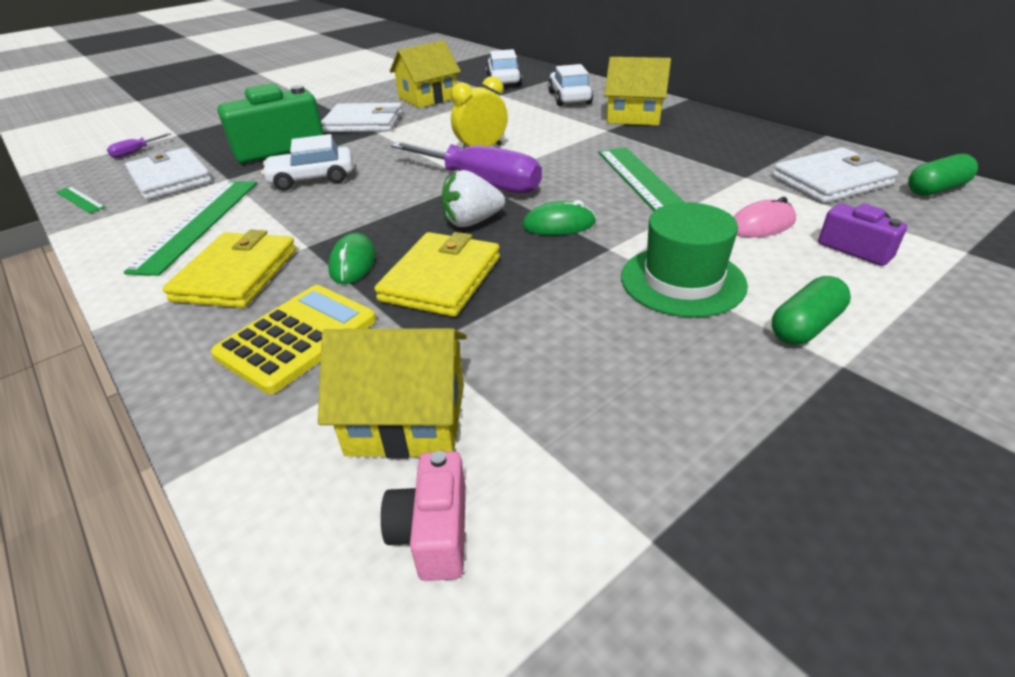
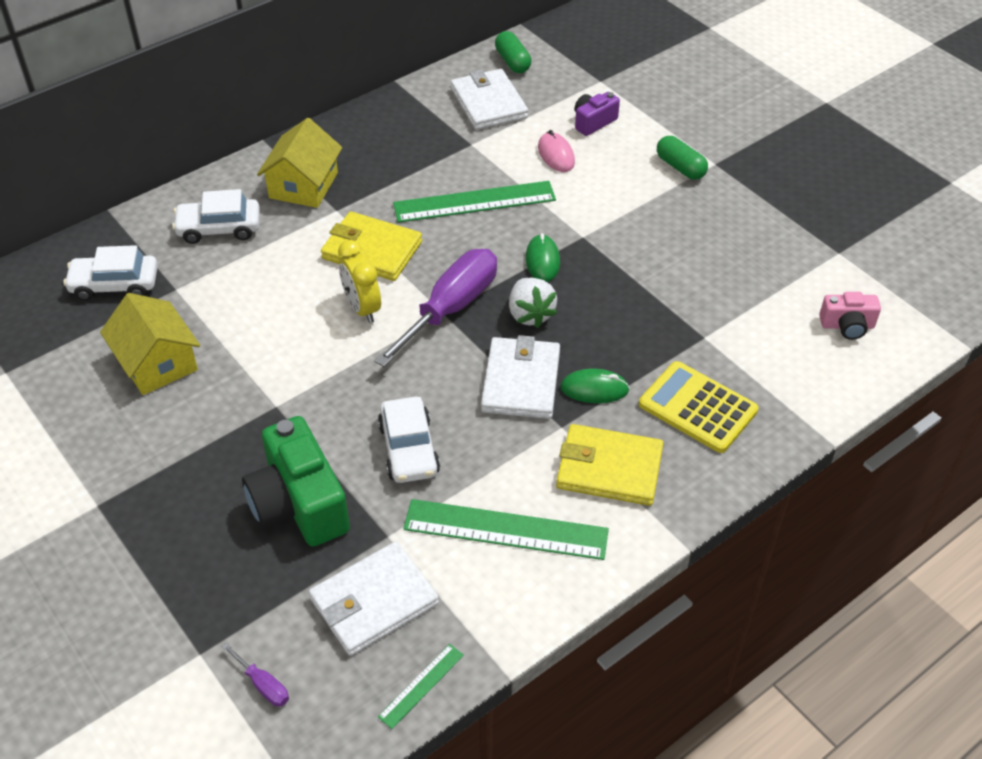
camera: 90 degrees left, 10 degrees up
(364, 122) = (234, 423): white wallet -> white wallet (521, 381)
(407, 419) = (773, 341): yellow house -> none
(441, 278) = (621, 331): yellow wallet -> yellow wallet (371, 250)
(682, 281) = (629, 207): green hat -> none

